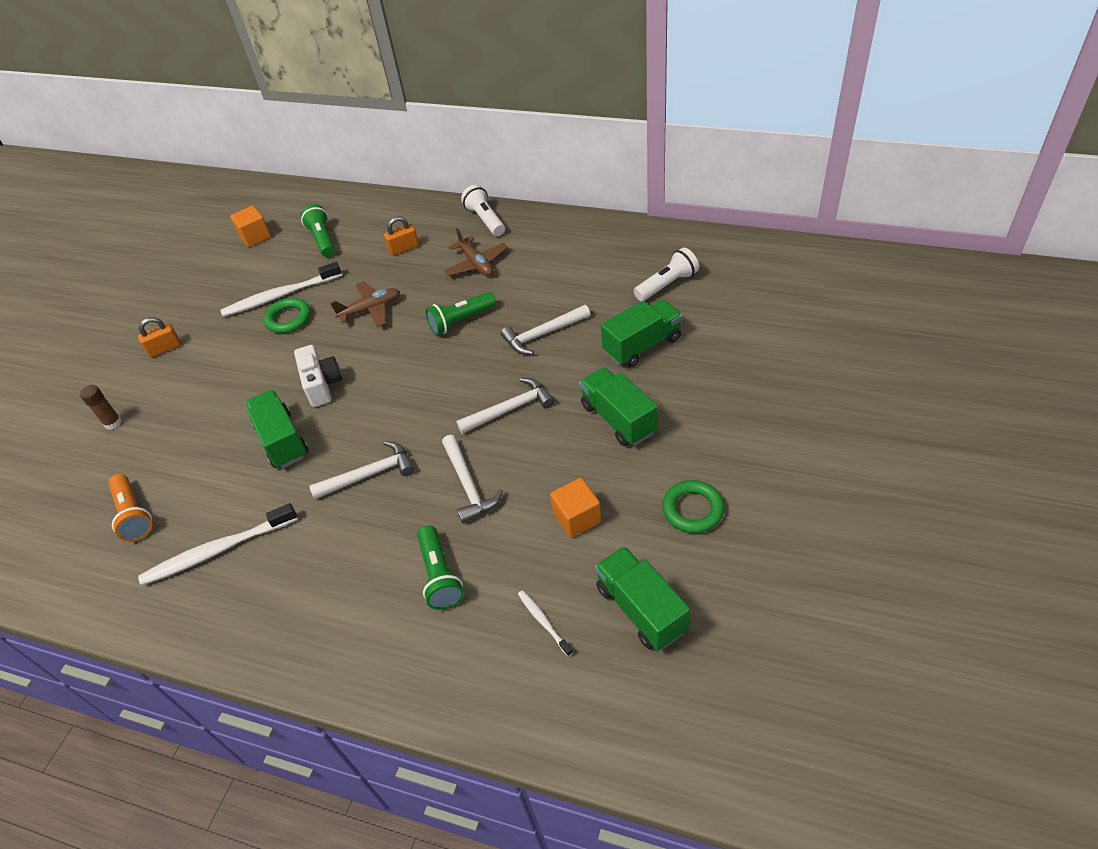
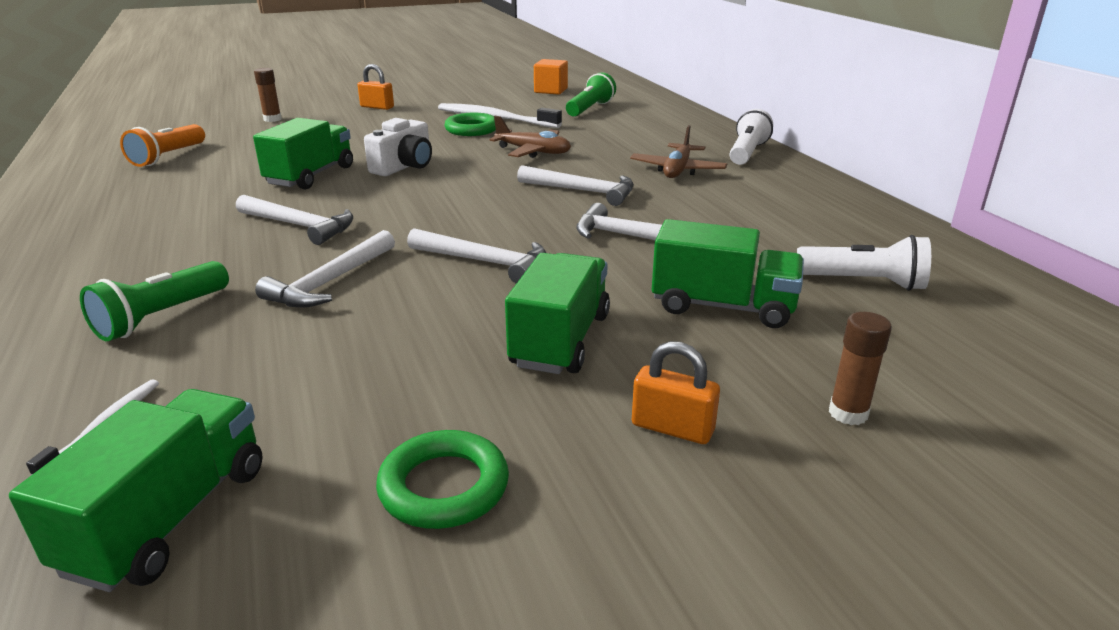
camera: 45 degrees right, 20 degrees down
(216, 551) = (140, 198): white toothbrush -> none
(404, 248) = (637, 137): orange padlock -> orange padlock (672, 428)
(461, 321) = (582, 191): green flashlight -> white hammer
(577, 518) = (334, 378): orange cube -> none
(749, 361) = (848, 413): none -> brown glue stick

